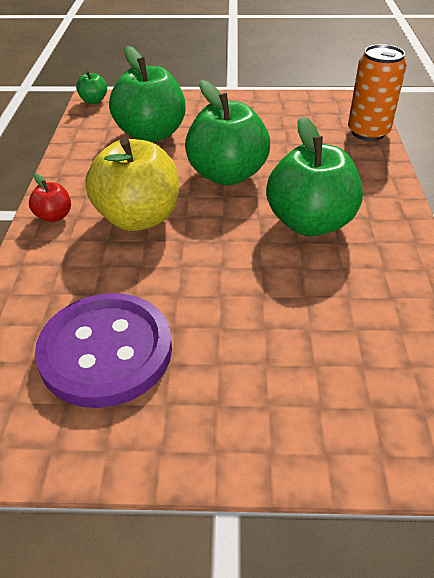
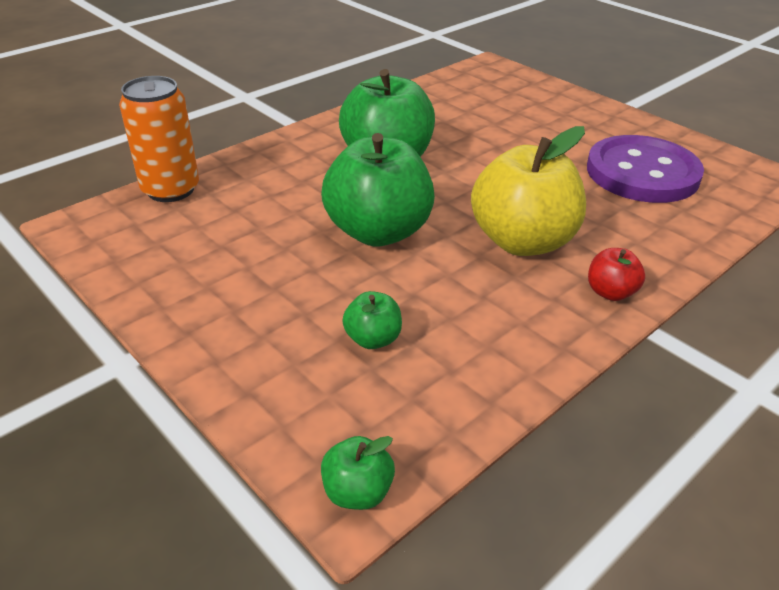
camera: 135 degrees left, 5 degrees down
(151, 134) = (373, 339): green apple -> green apple, size x0.45

